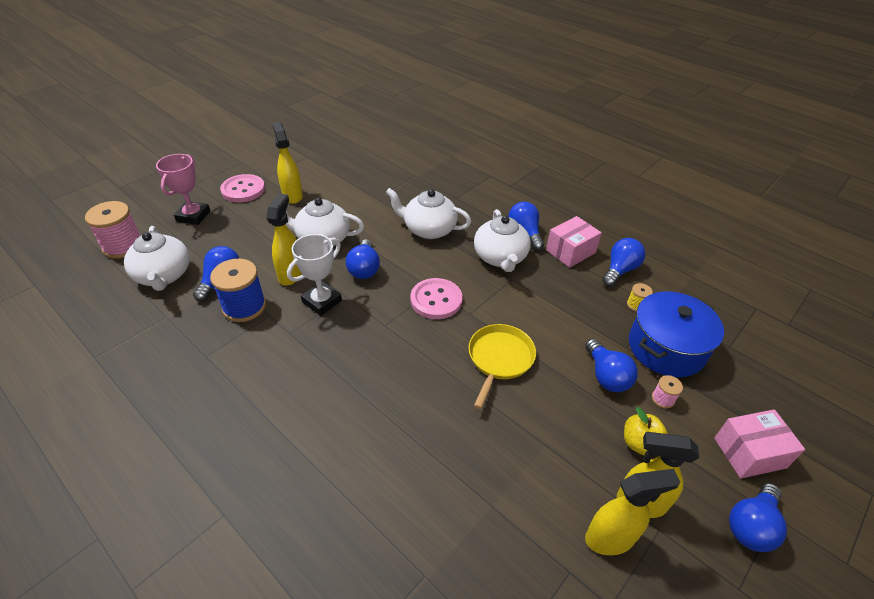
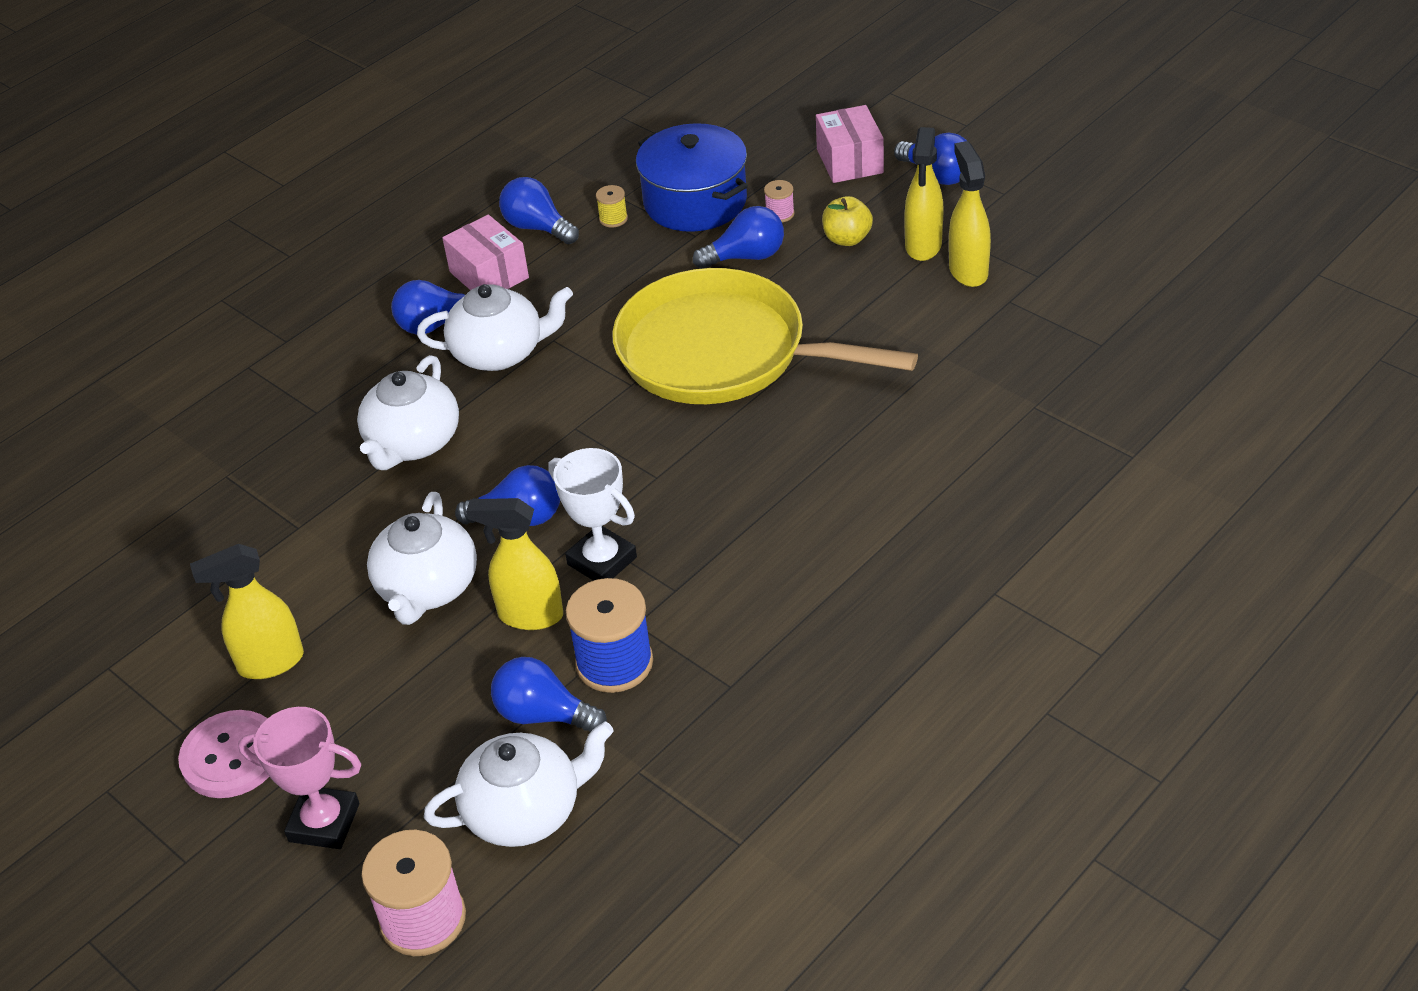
camera: 85 degrees left, 0 degrees up
(436, 300) = (600, 423): pink button -> none
(499, 359) = (721, 352): yellow pan -> yellow pan, size x1.93

